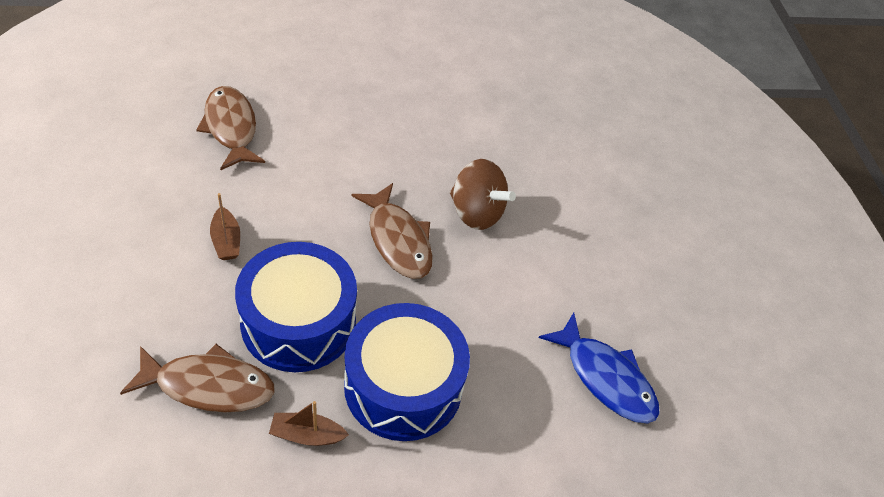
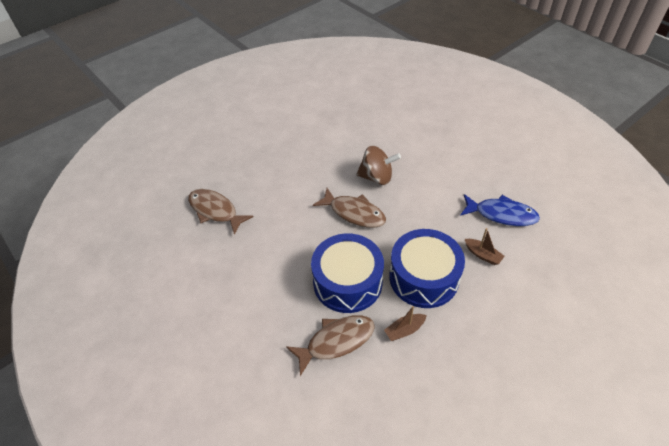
camera: 25 degrees left, 0 degrees up
(226, 241) = (272, 268): brown boat -> brown boat (482, 255)

